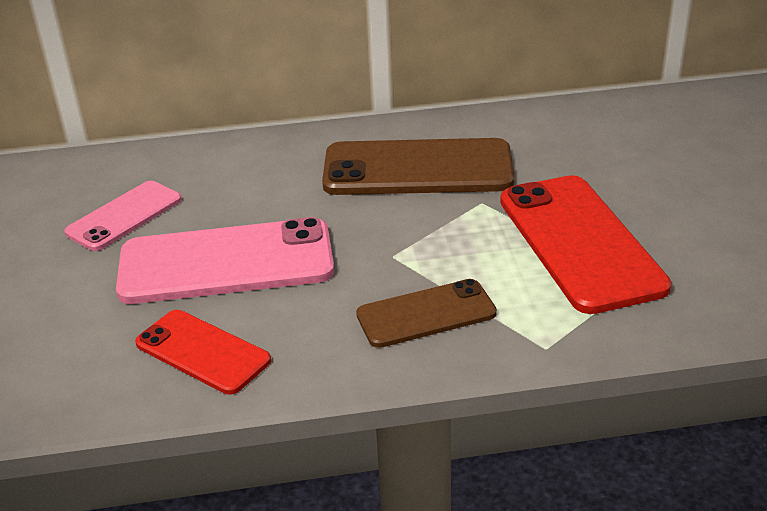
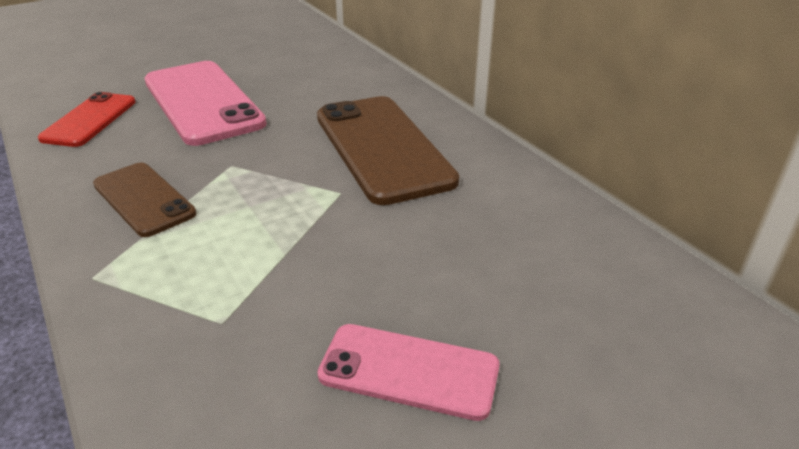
camera: 65 degrees right, 0 degrees up
(124, 216) = (251, 57): pink phone -> pink phone (409, 371)
(579, 242) = (289, 268): red phone -> none

